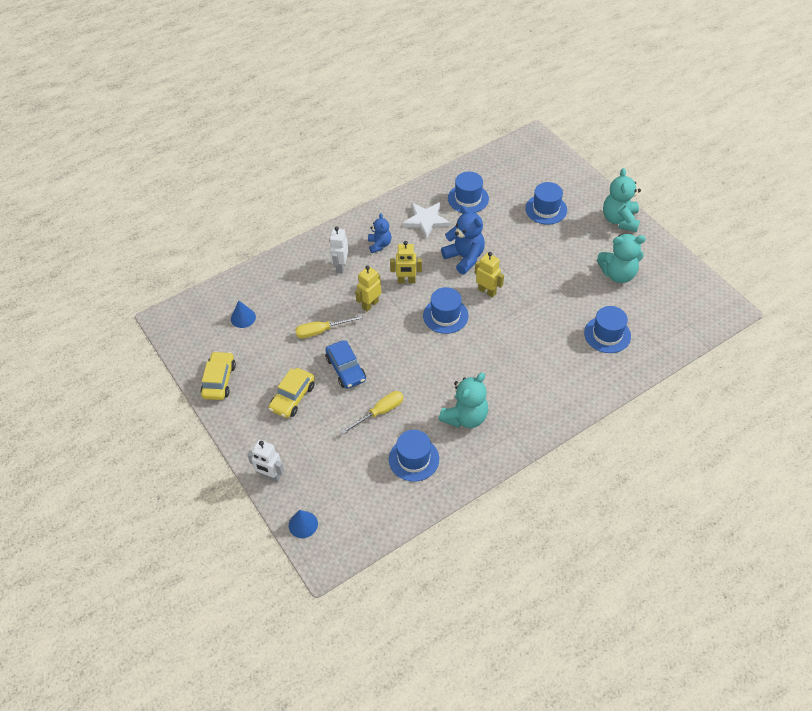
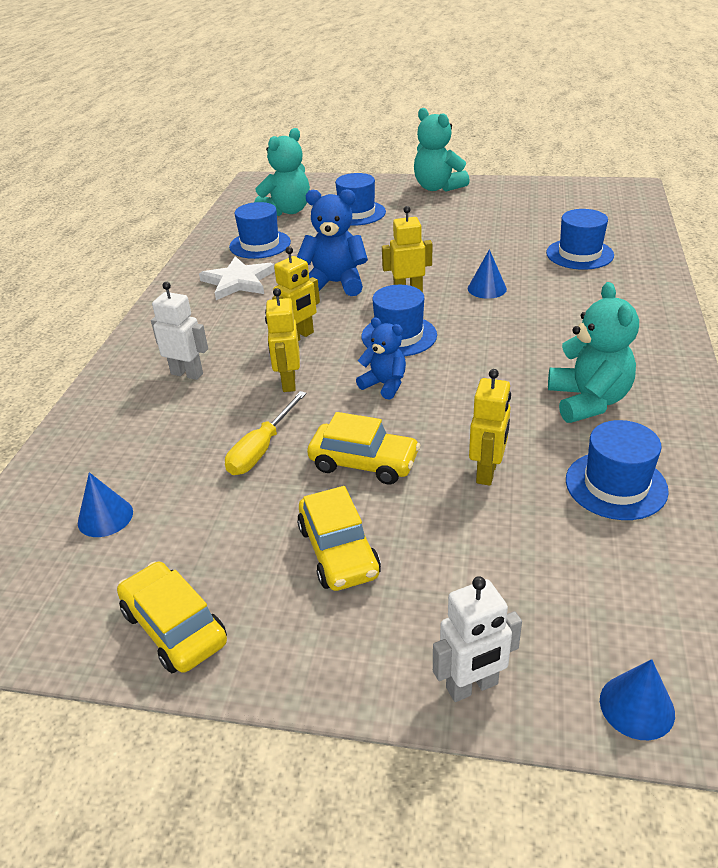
camera: 45 degrees left, 15 degrees down
(340, 266) = (187, 374): white robot -> white robot turned 150 degrees clockwise
(346, 369) = (364, 463): blue car -> yellow car
(379, 245) = (211, 328): blue teddy bear -> blue teddy bear (384, 385)
(380, 412) = (487, 472): yellow screwdriver -> yellow robot
(525, 319) = (487, 288): none -> blue cone
(618, 274) = (505, 216): turquoise teddy bear -> turquoise teddy bear (287, 211)

